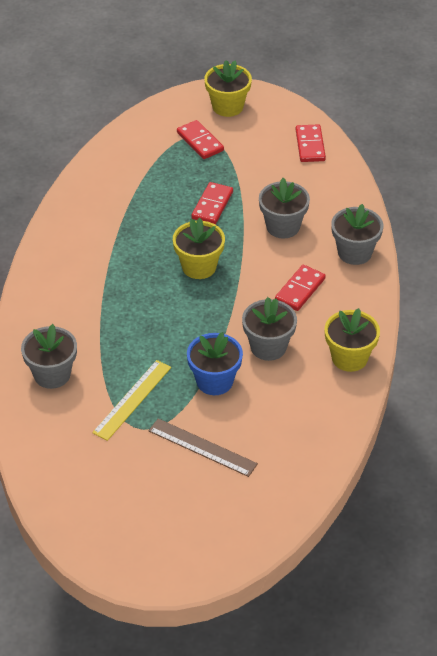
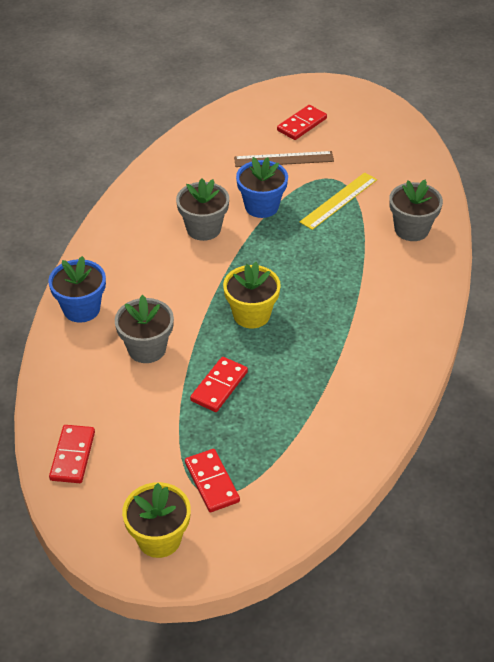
camera: 170 degrees left, 0 degrees up
(202, 447) = (284, 159): brown ruler -> brown ruler turned 45 degrees counterclockwise
(300, 290) = (154, 277): red domino -> red domino (302, 124)
(349, 358) = (132, 211): yellow flower pot -> none
(354, 252) = (81, 309): grey flower pot -> blue flower pot

